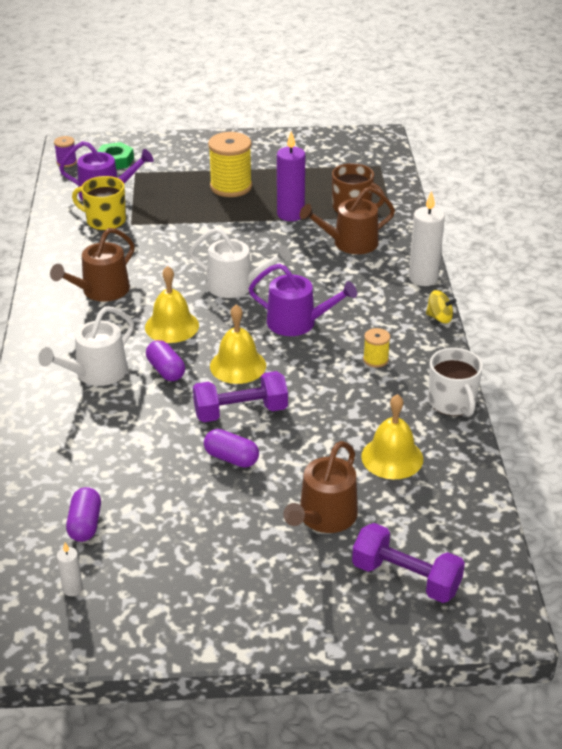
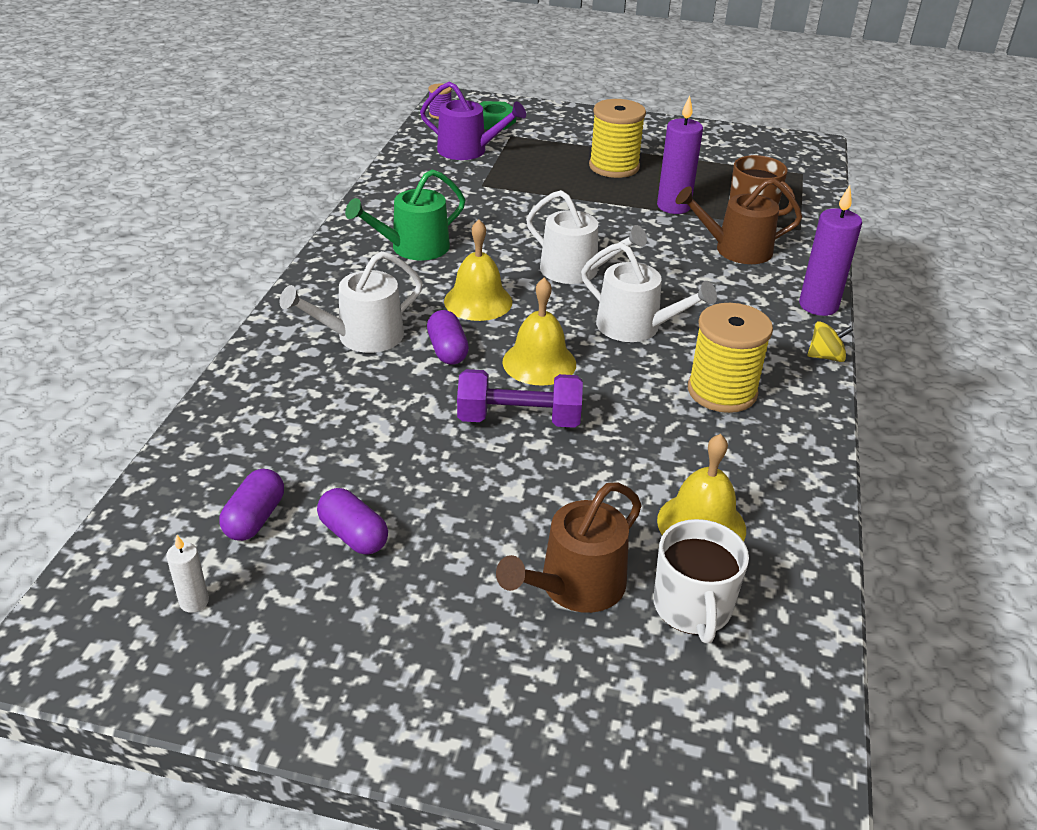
camera: 15 degrees right, 0 degrees up
(101, 291) = (414, 248): brown watering can -> green watering can
(105, 220) = (454, 177): yellow mug -> none
(231, 458) = (481, 476): purple capsule -> purple capsule (353, 535)
(297, 322) = (635, 327): purple watering can -> white watering can
(375, 360) = (722, 391): yellow spool -> yellow spool, size x2.02
(406, 578) = (662, 709): purple dumbbell -> none
(423, 278) = (818, 305): white candle -> purple candle
(439, 318) = (825, 357): yellow spinning top -> yellow spinning top turned 45 degrees counterclockwise
(452, 402) = (811, 468): white mug -> white mug (692, 607)

